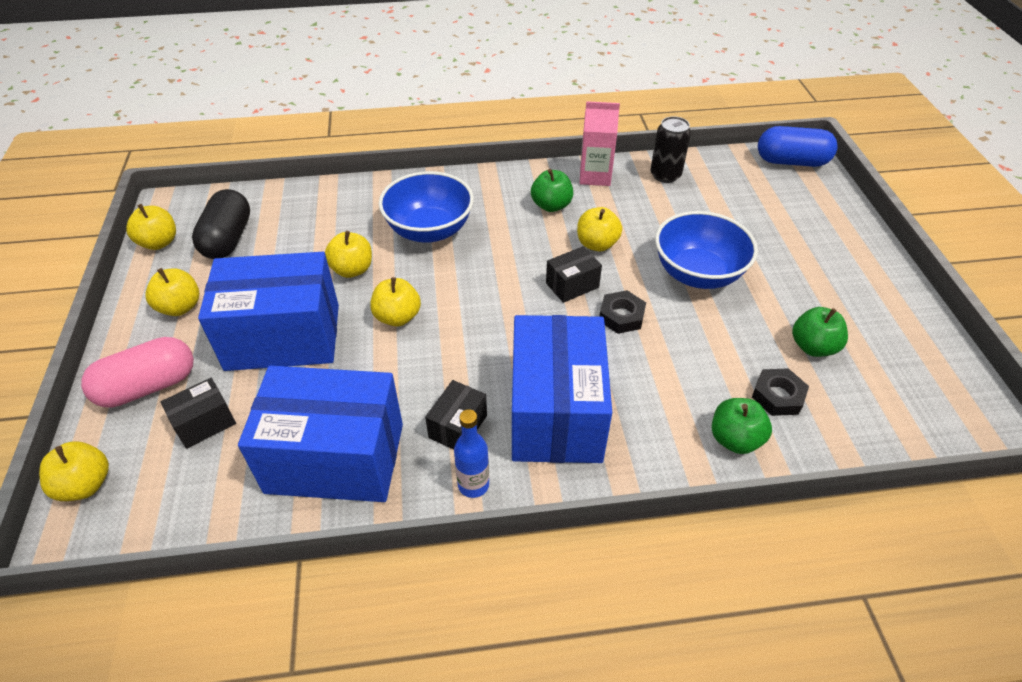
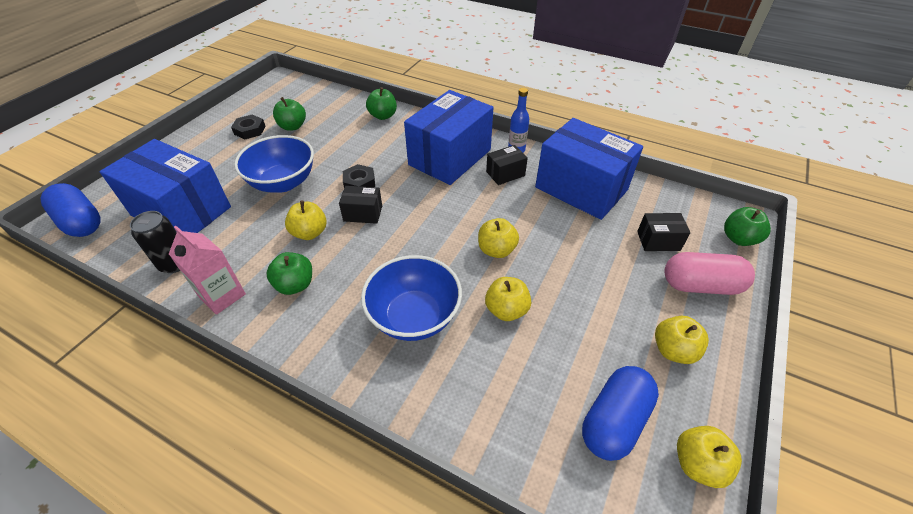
camera: 145 degrees left, 0 degrees up
(85, 485) = (739, 238): yellow apple -> green apple
(228, 239) = (614, 421): black capsule -> blue capsule
(283, 337) = (588, 276): blue box -> blue box (181, 211)
(778, 396) = (341, 119): black nut -> black nut (249, 130)

